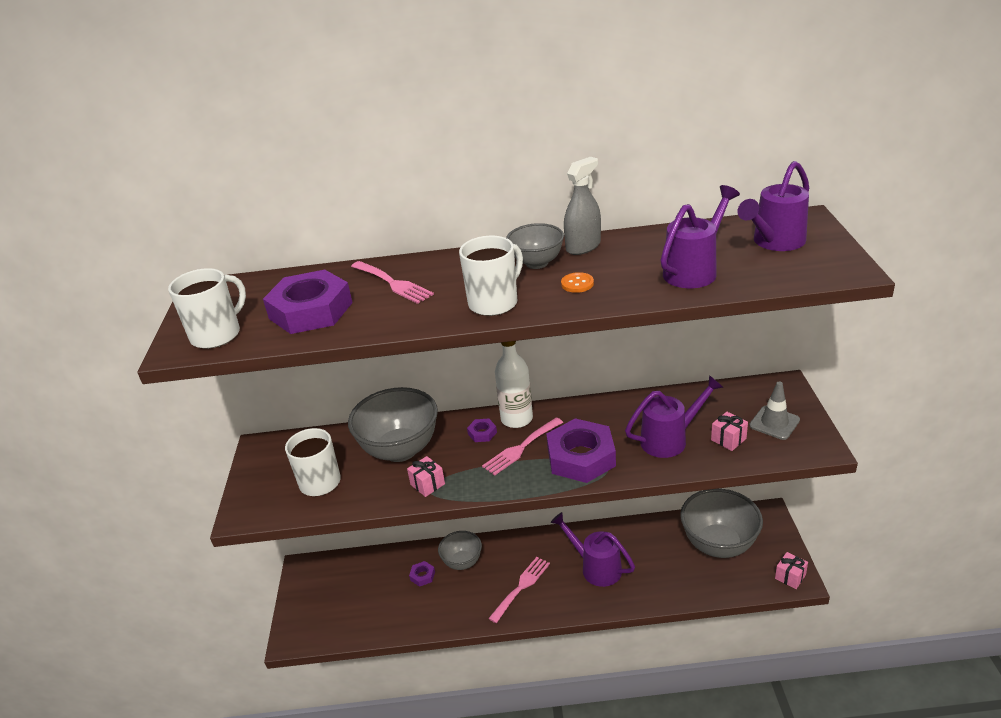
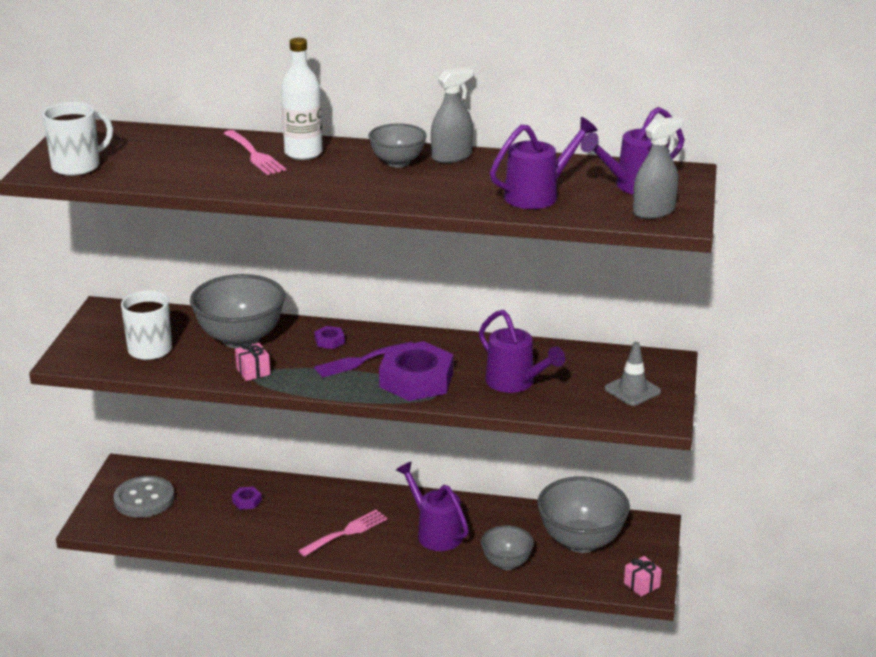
camera: 10 degrees right, 5 degrees down
(311, 310) = (168, 163): purple nut -> none
(331, 597) = (144, 499): none -> grey button
(462, 562) = (294, 498): grey bowl -> grey bowl (506, 563)
(494, 303) = (336, 187): white mug -> none
(516, 419) = (371, 336): white bottle -> white bottle (303, 153)
(521, 448) = (361, 361): pink fork -> purple fork
(577, 284) = (422, 186): orange button -> none
(670, 439) = (515, 383): purple watering can -> purple watering can turned 60 degrees clockwise
(728, 439) = (575, 394): pink gift -> none
(816, 265) = (653, 212): none -> grey spray bottle

